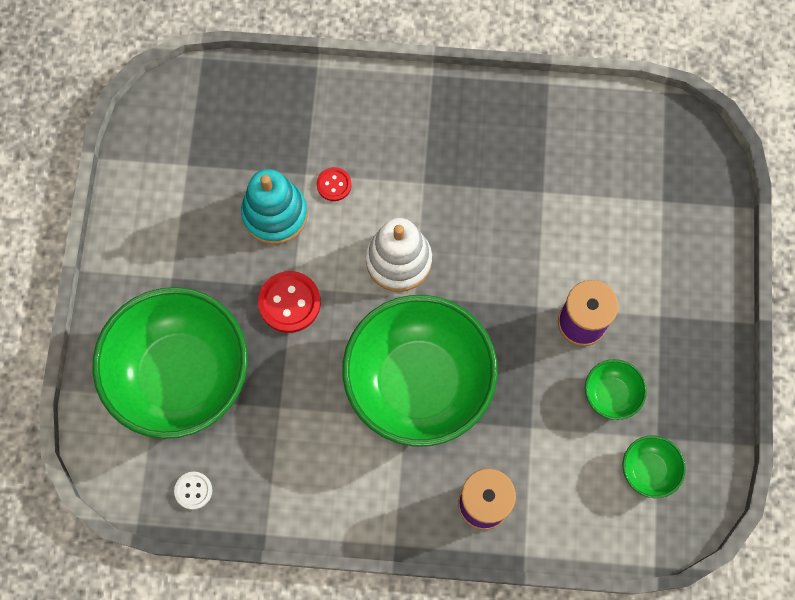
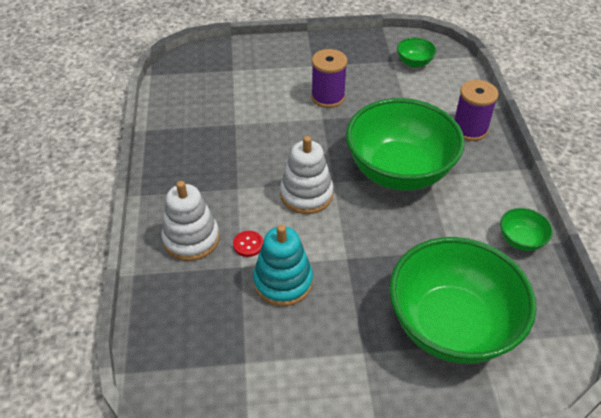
camera: 100 degrees left, 25 degrees down
(193, 490) = (544, 297): white button -> none
(289, 302) = (361, 258): red button -> none
(354, 126) = (191, 239): none -> white stacking toy
(611, 394) = (372, 81): green bowl -> green bowl (521, 240)

